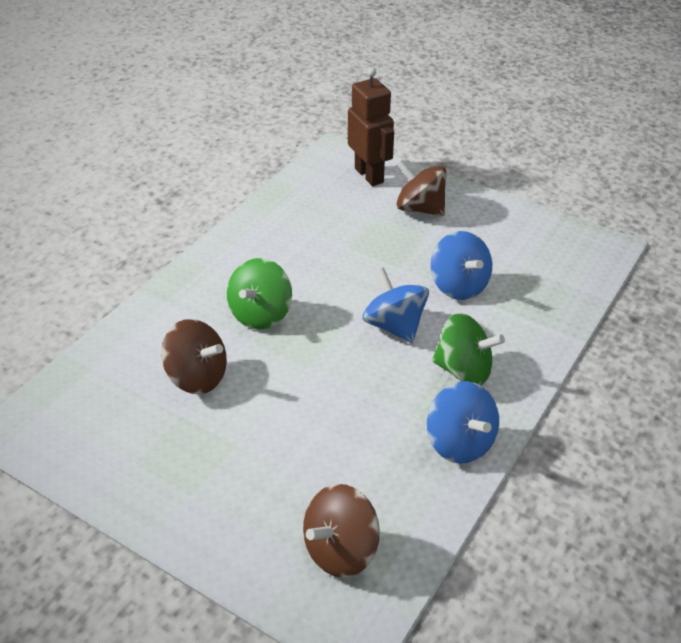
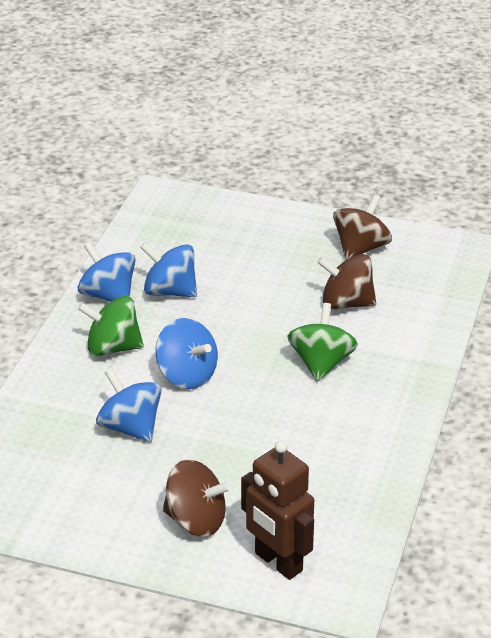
camera: 165 degrees right, 5 degrees down
(341, 550) = (181, 224): brown spinning top -> brown spinning top (361, 248)
(385, 433) = (170, 291): none -> blue spinning top

